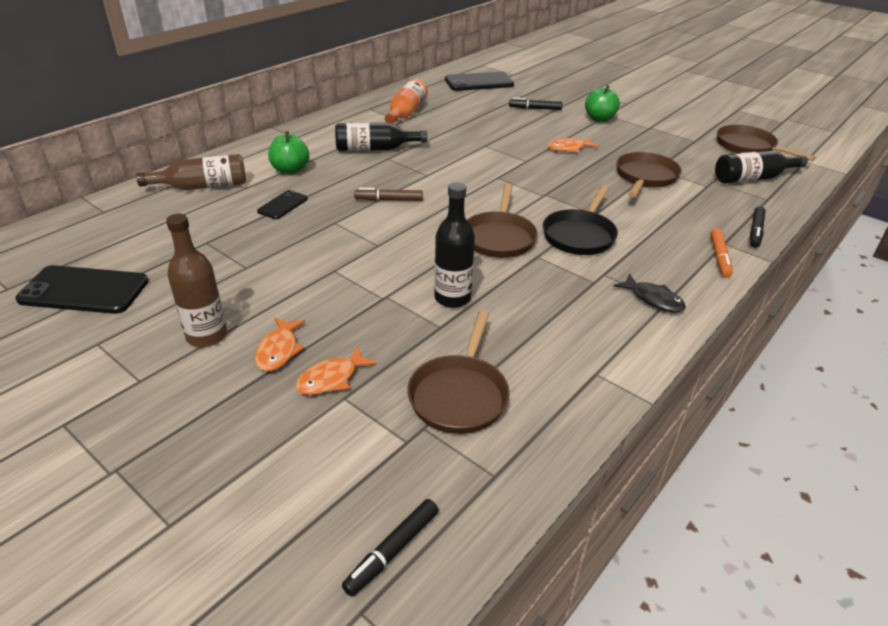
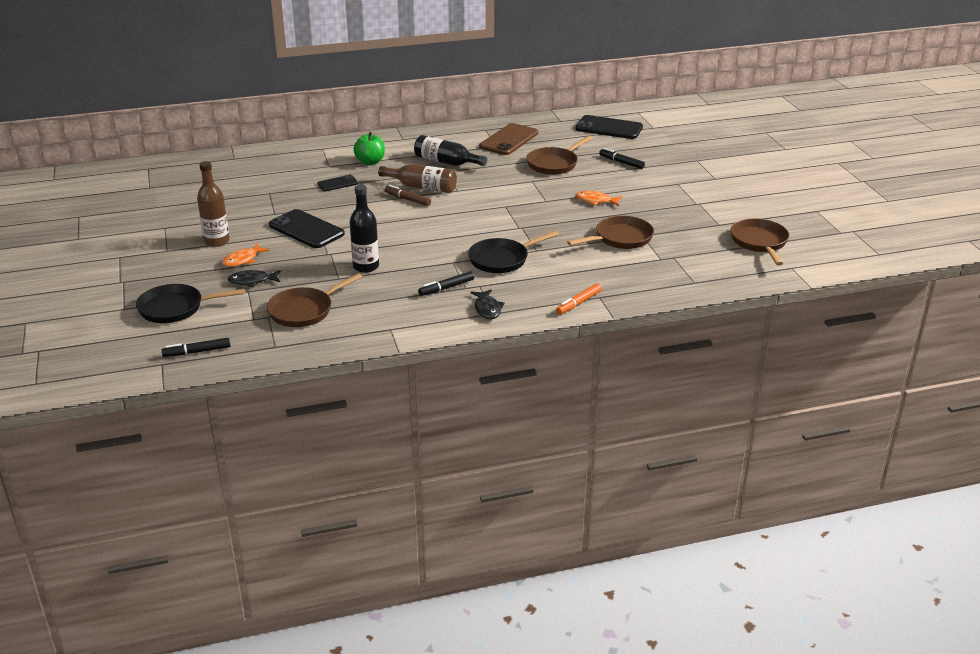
camera: 35 degrees right, 5 degrees down
(84, 290) = (183, 200): black phone -> black phone (306, 229)
(202, 186) = (304, 158): brown bottle -> brown bottle (422, 187)
(263, 480) = (175, 308): none -> black pan
(331, 378) = (252, 281): orange fish -> black fish
(406, 113) = (509, 140): orange bottle -> brown phone
(499, 237) = (445, 244): brown pan -> brown pan (554, 164)
(599, 119) = (664, 185): green apple -> none
(753, 178) = (713, 265): black bottle -> none
(755, 231) = (638, 298): black marker -> black marker (446, 288)

